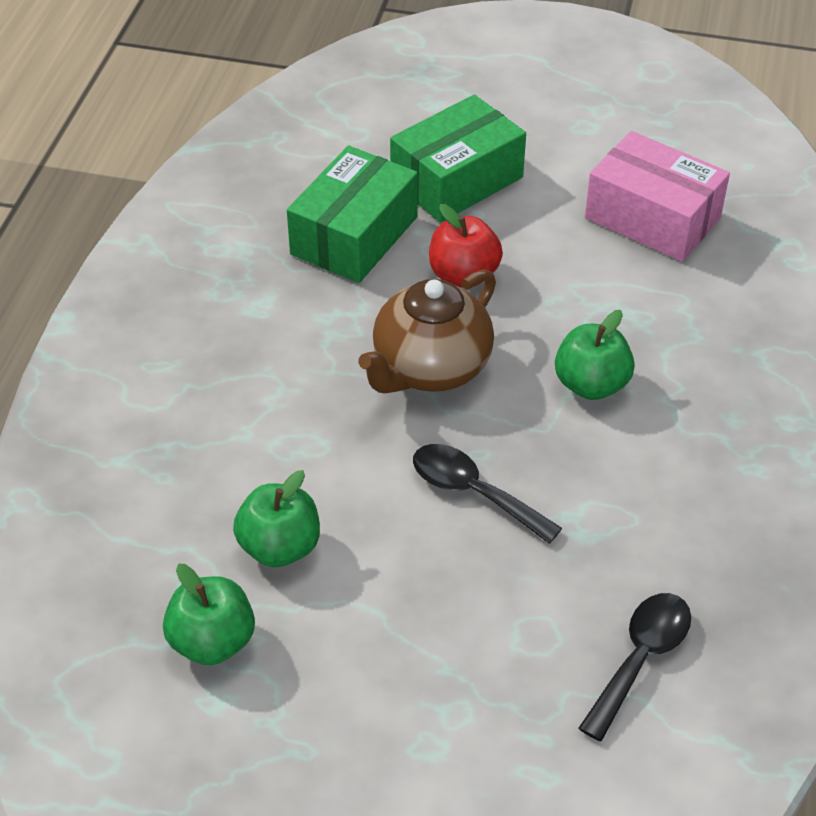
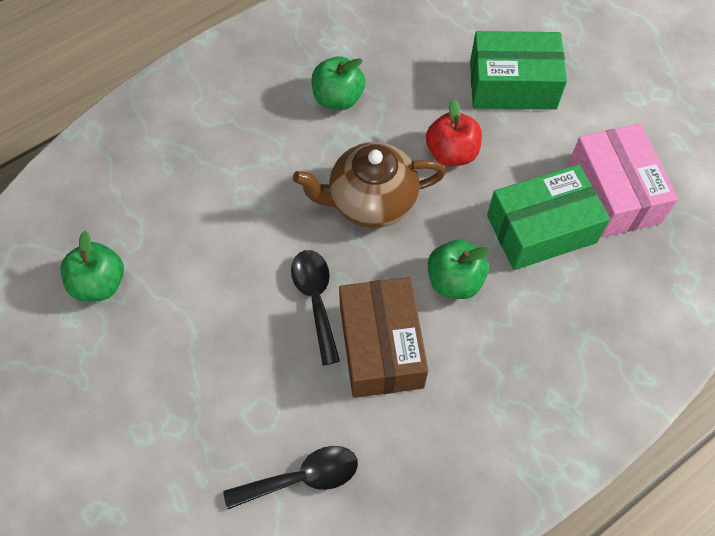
camera: 40 degrees right, 15 degrees up
(280, 547) = (183, 254): green apple -> green apple (338, 98)
(354, 235) = (413, 84): green box -> green box (541, 229)
(585, 489) = (381, 346): none -> brown box

